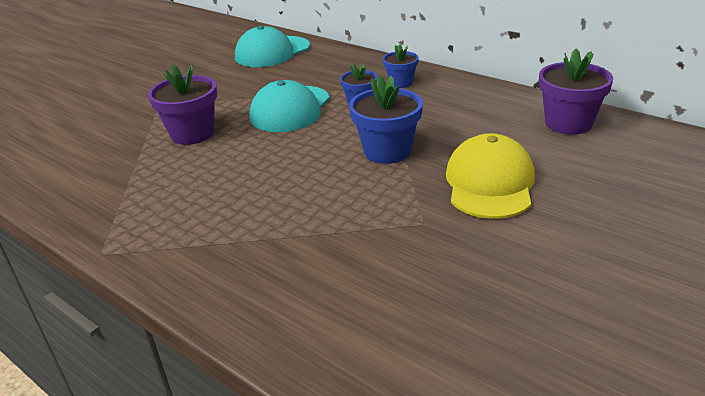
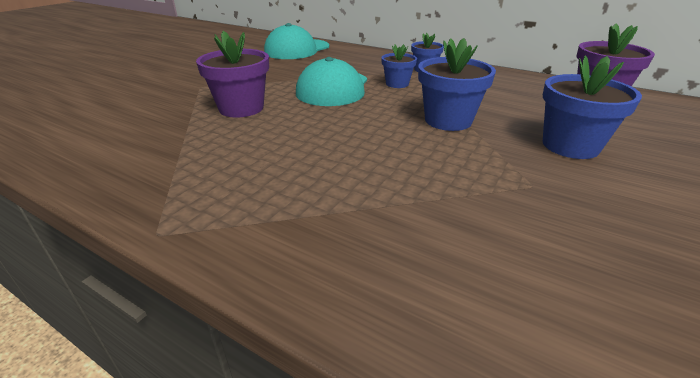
camera: 10 degrees left, 0 degrees up
(489, 183) = (570, 146): yellow cap -> blue flower pot

